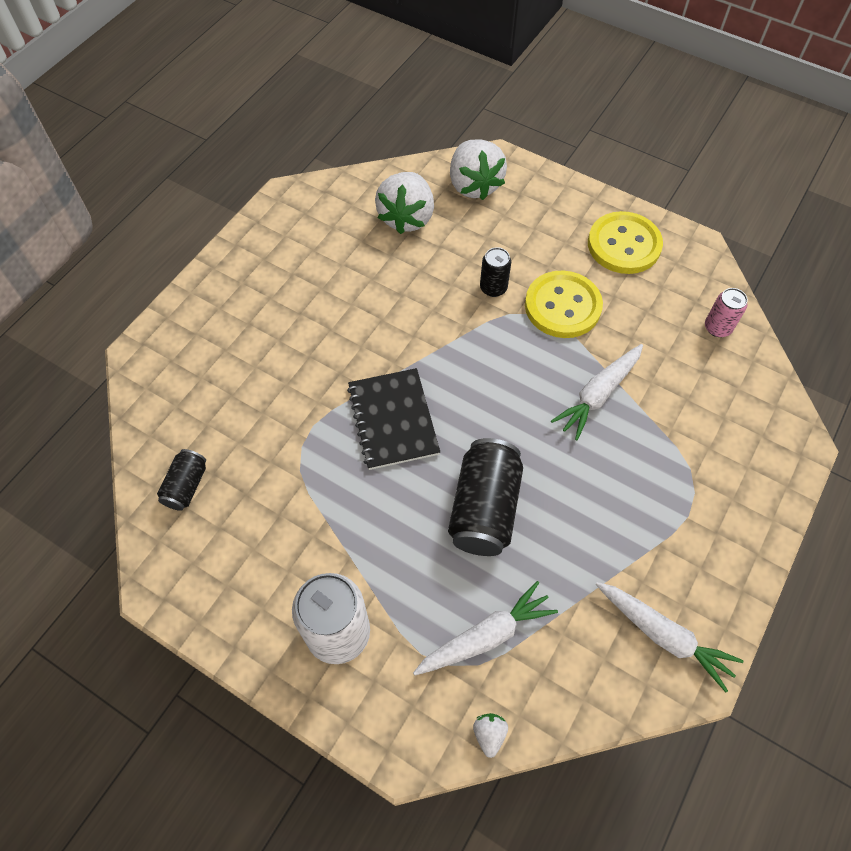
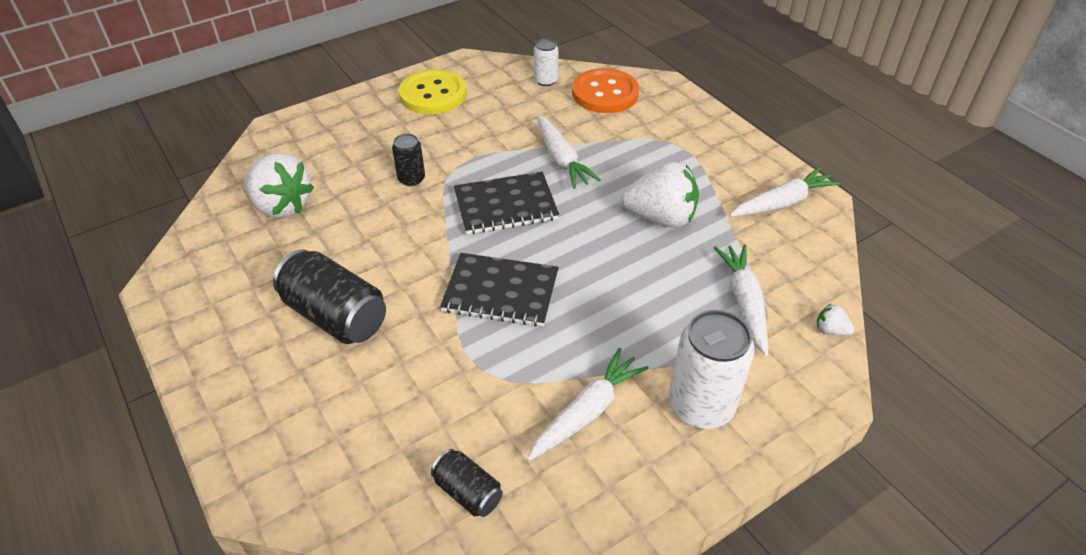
camera: 65 degrees left, 15 degrees down
(293, 541) = (587, 412): none -> white carrot
(474, 185) = (289, 151): white strawberry -> white strawberry (660, 218)
(484, 508) = (627, 262): black can -> black can (336, 316)
(503, 376) = (505, 205): none -> black notebook
(562, 306) = (464, 147): yellow button -> none
(717, 328) = (546, 81): pink can -> white can
(736, 391) = (605, 93): none -> orange button

